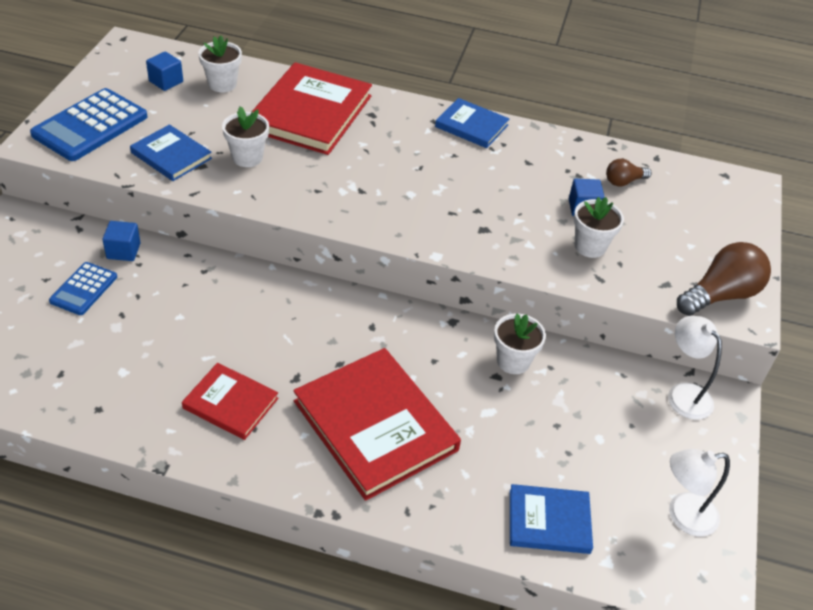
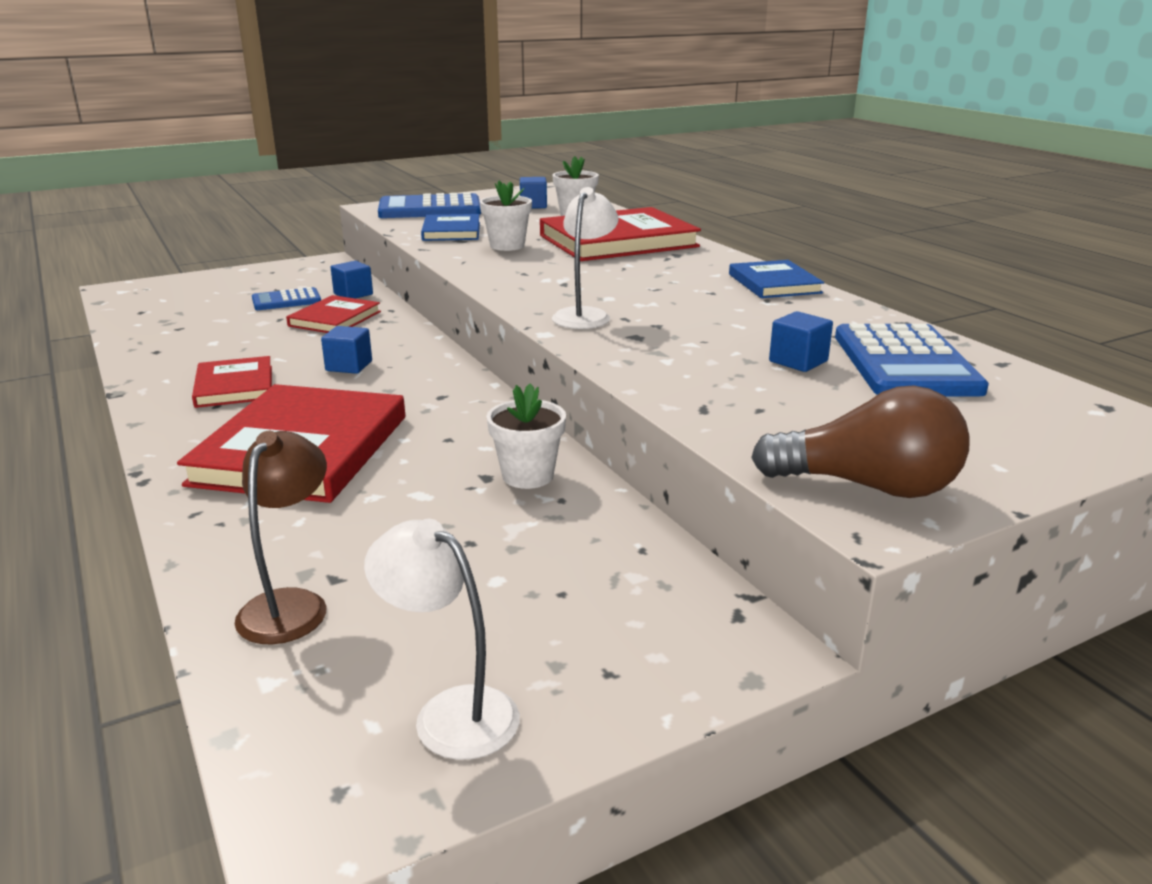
camera: 50 degrees right, 20 degrees down
(165, 289) = (335, 319): none -> red book
(268, 334) = (349, 366): none -> blue cube
(549, 521) = (290, 605): blue book -> brown lamp
(590, 246) = (744, 386): white flower pot -> none
(623, 181) = (904, 363): brown light bulb -> blue calculator
(683, 393) = (698, 608): white lamp -> white lamp (585, 315)

